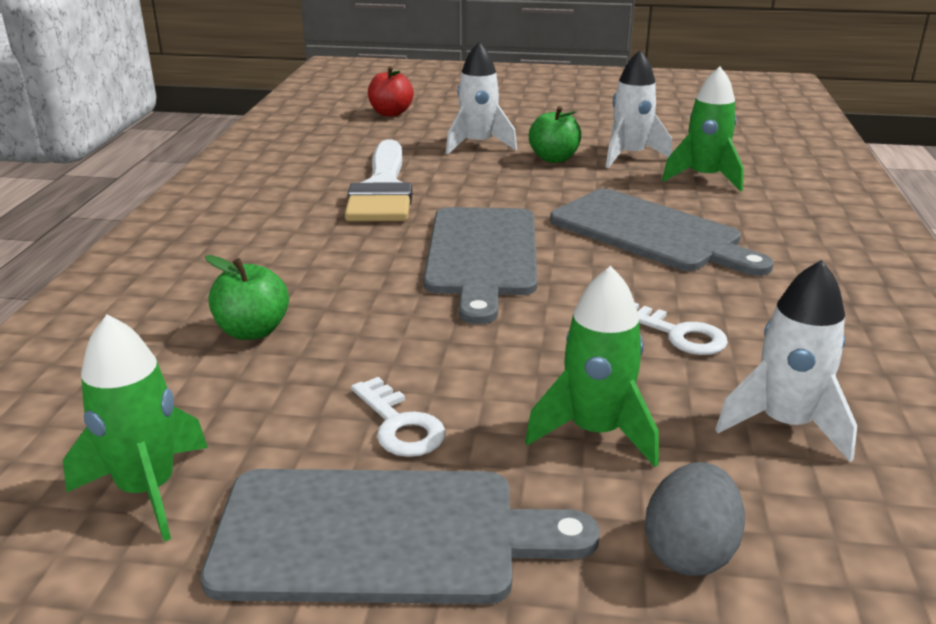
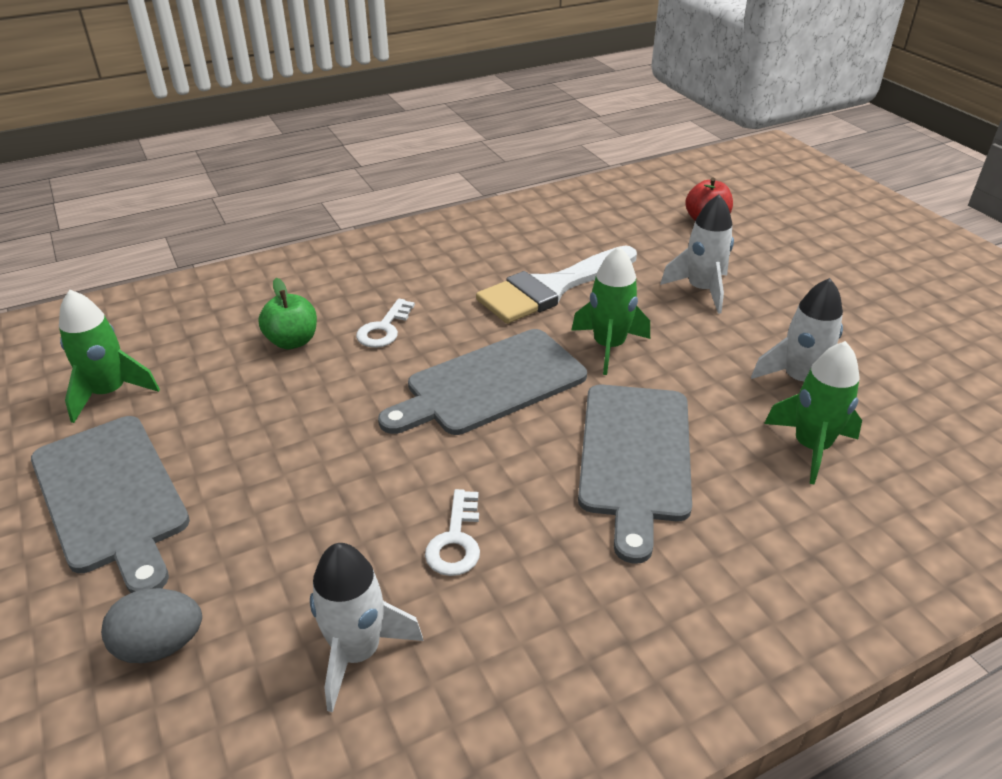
camera: 55 degrees right, 10 degrees up
(400, 425) = (226, 452): white key -> white key (384, 329)
(554, 158) = (728, 340): green apple -> none
(595, 432) = (276, 545): green rocket -> green rocket (608, 346)

